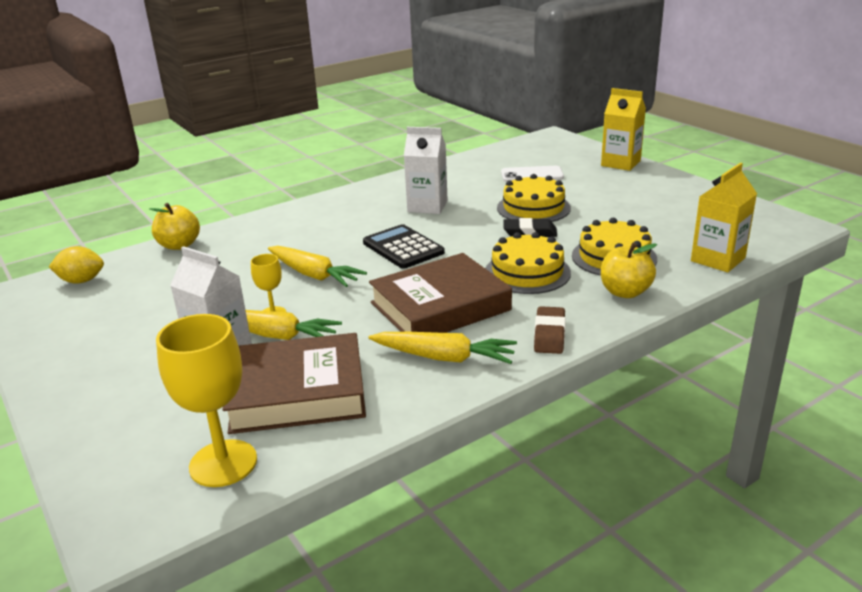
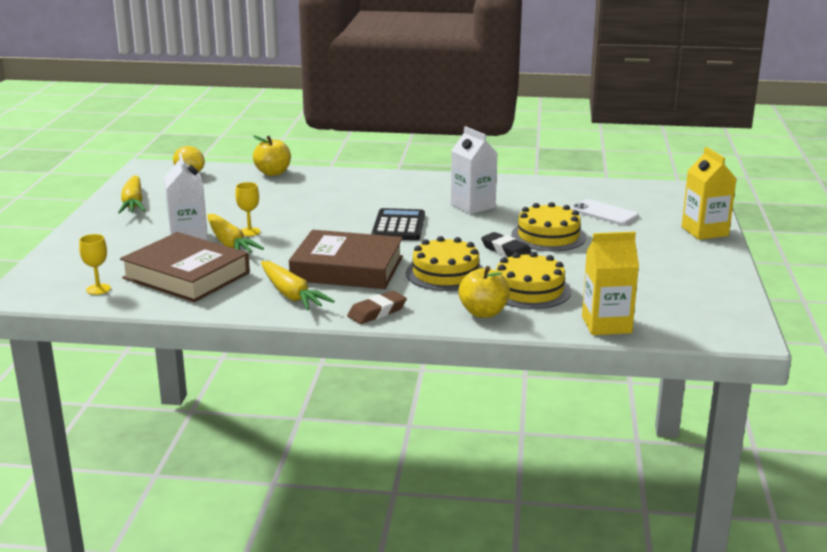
camera: 40 degrees right, 5 degrees down
(223, 463) = (98, 289): yellow goblet -> yellow goblet, size x0.52
(313, 275) = (313, 220): yellow carrot -> yellow carrot (133, 203)

